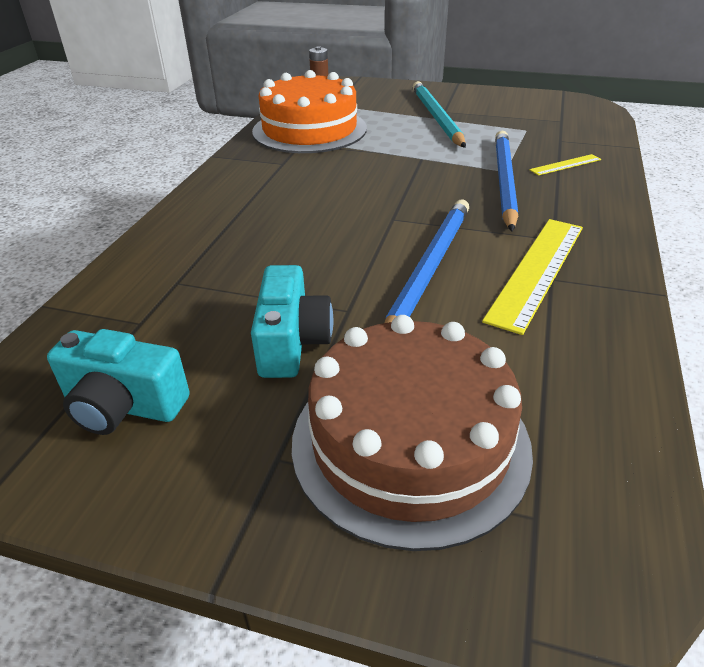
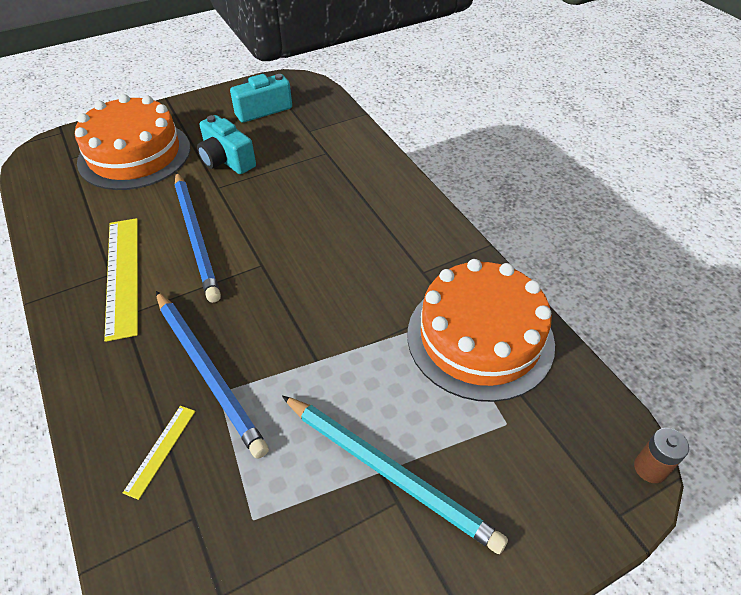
camera: 135 degrees right, 10 degrees up
(410, 442) = (134, 154): brown cake -> orange cake

